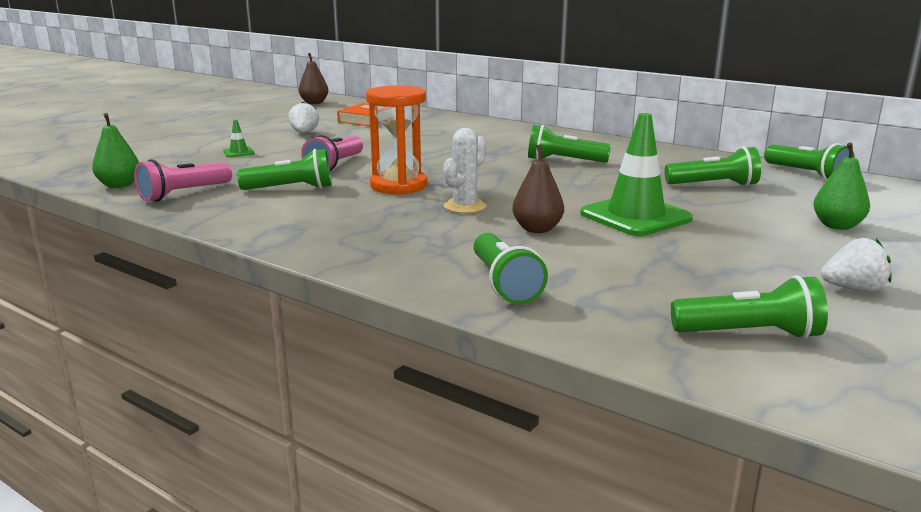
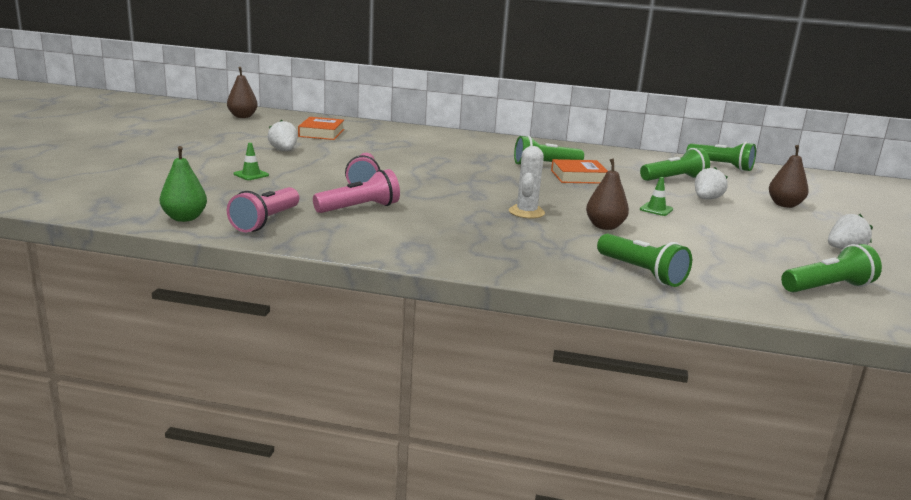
camera: 25 degrees left, 0 degrees up
(291, 189) = (359, 208): green flashlight -> pink flashlight
(398, 186) = (447, 198): orange hourglass -> none
(588, 175) = (578, 177): none -> orange book
(635, 216) = (656, 209): green traffic cone -> green traffic cone, size x0.41
(725, 210) = (706, 199): none -> white strawberry
(837, 226) = (784, 205): green pear -> brown pear

